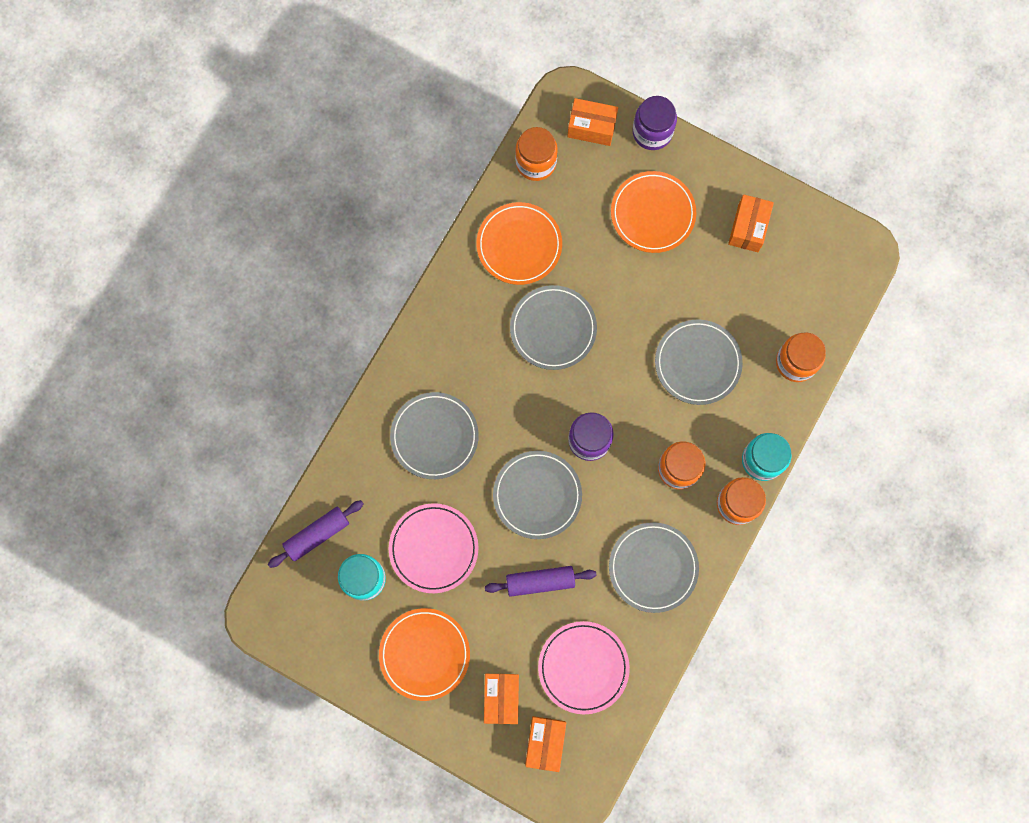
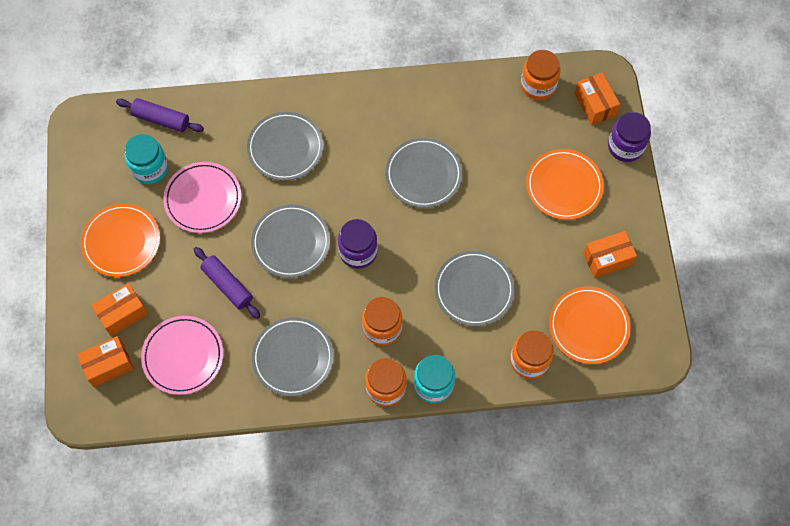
camera: 55 degrees right, 10 degrees down
(519, 245) = (468, 113): orange plate -> orange plate (588, 326)

